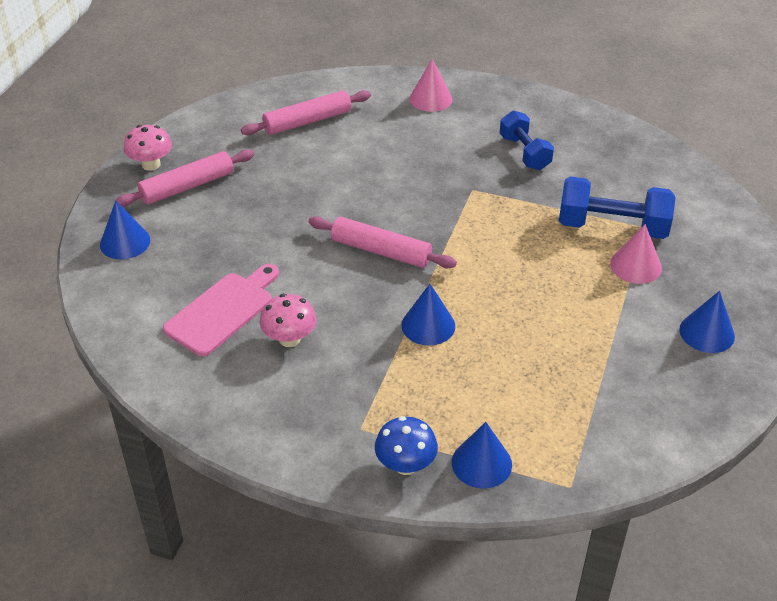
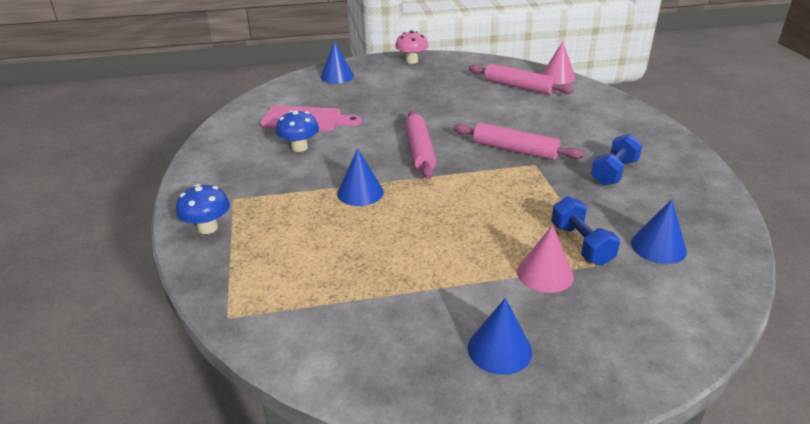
camera: 60 degrees right, 10 degrees down
(187, 186) = (405, 75): pink rolling pin -> pink rolling pin (515, 150)
(289, 339) = (299, 147): pink mushroom -> blue mushroom
(431, 99) = (614, 117): pink cone -> pink cone (558, 77)
(481, 463) = (228, 261): blue cone -> blue cone (658, 247)
(612, 227) = (581, 244): blue dumbbell -> blue dumbbell, size x0.66

